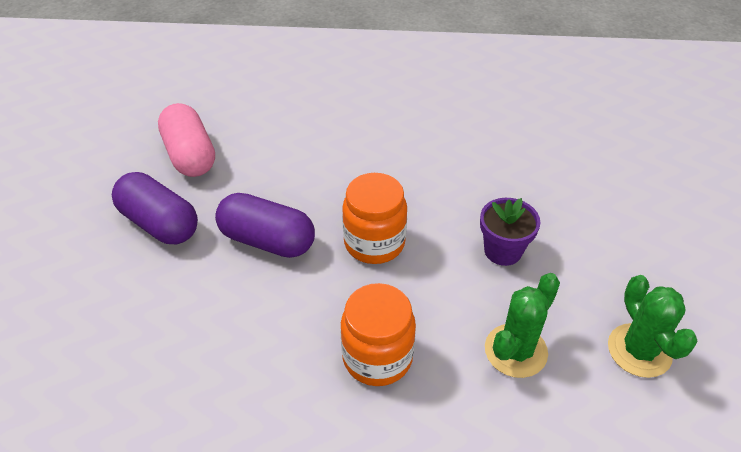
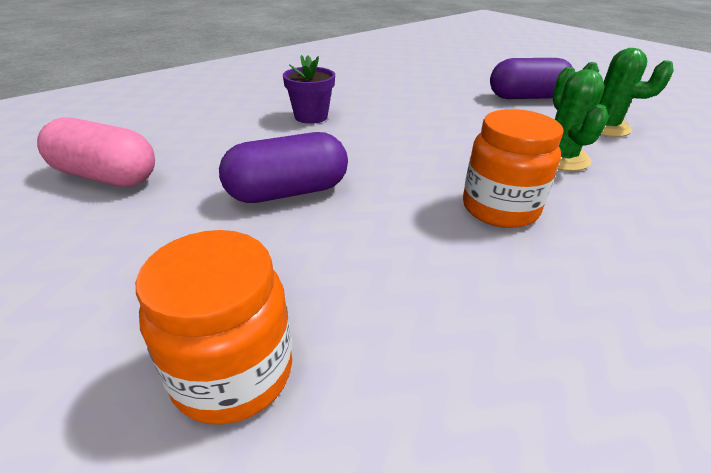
camera: 45 degrees left, 10 degrees down
(159, 223) = (141, 236): purple capsule -> purple capsule (526, 97)
(374, 243) = (378, 153): orange jar -> orange jar (233, 372)
(503, 251) = (463, 121): purple flower pot -> purple flower pot (311, 116)

